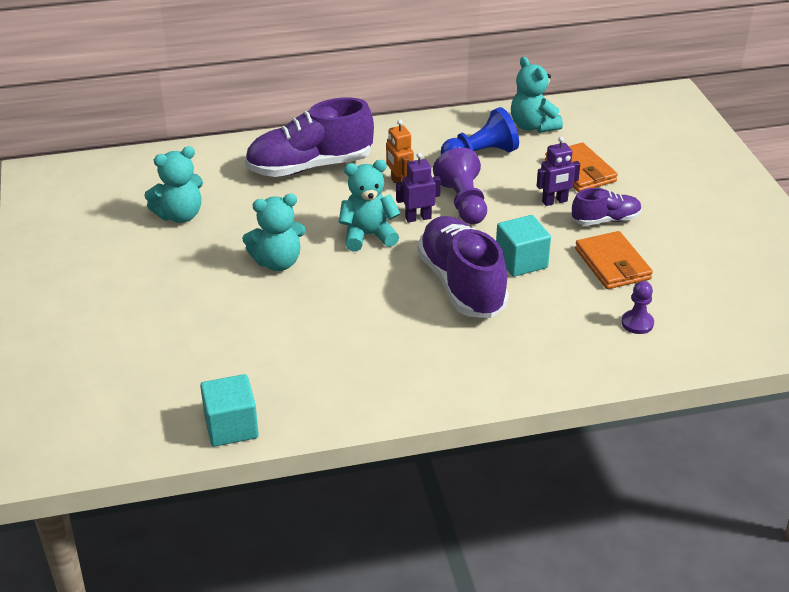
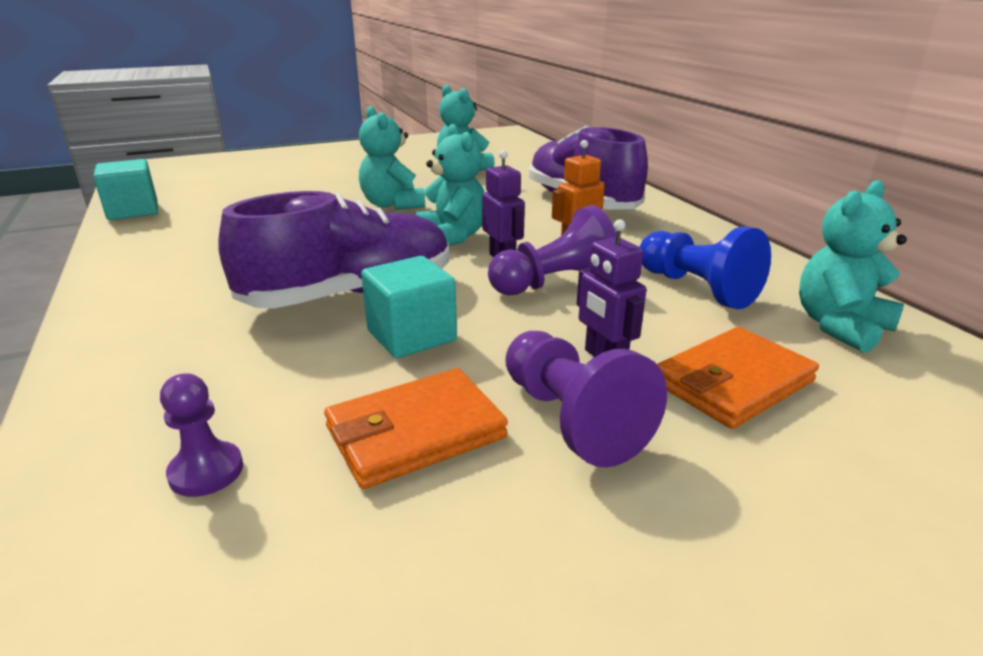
camera: 80 degrees right, 10 degrees down
(605, 220) = (571, 419): purple shoe -> purple pawn

